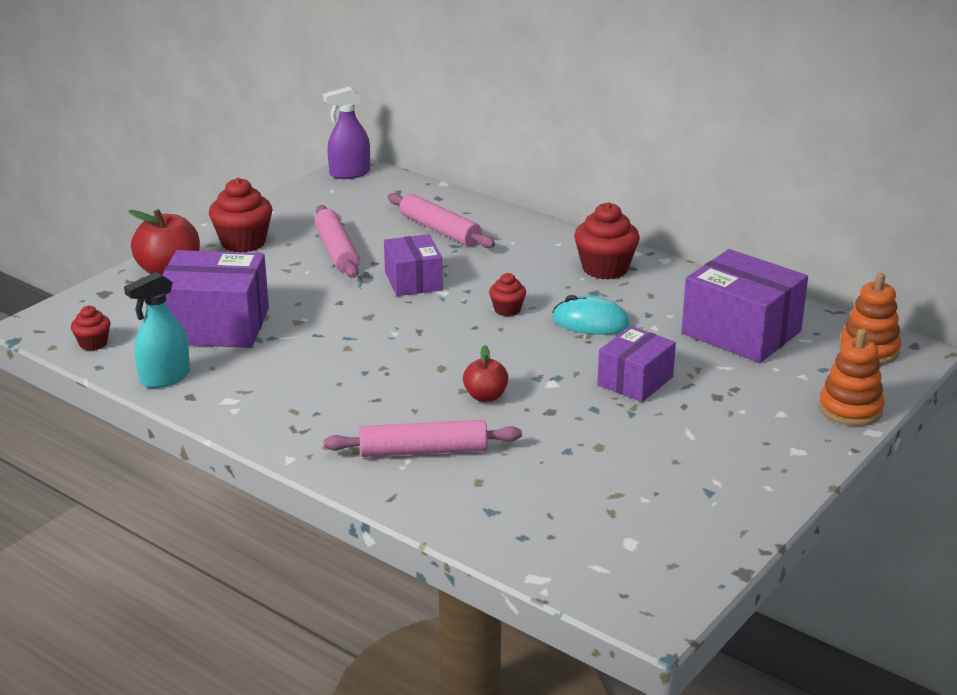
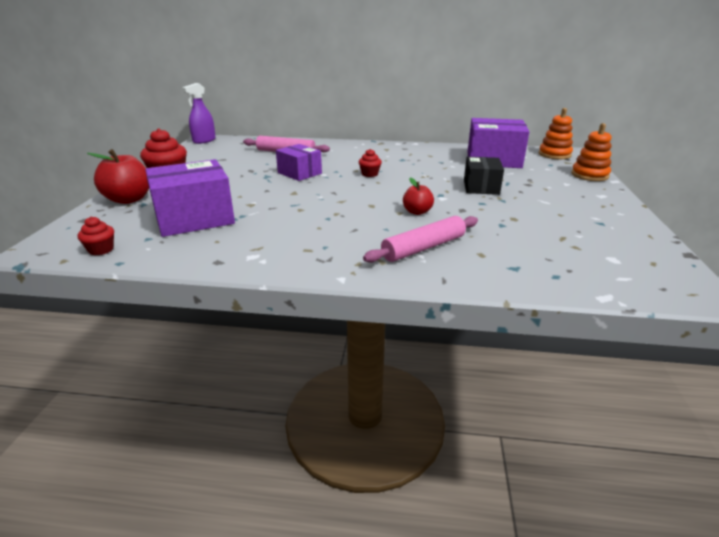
camera: 30 degrees left, 0 degrees up
(165, 378) = (185, 256): turquoise spray bottle -> none
(337, 251) = (235, 169): pink rolling pin -> none
(590, 322) = (419, 170): turquoise mouse -> none
(605, 269) = (393, 151): red cupcake -> none
(635, 381) = (481, 187): purple box -> black box

